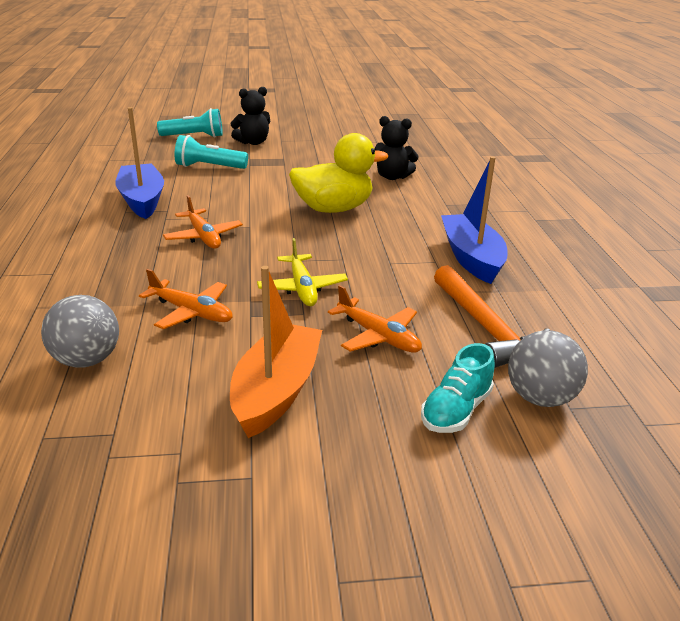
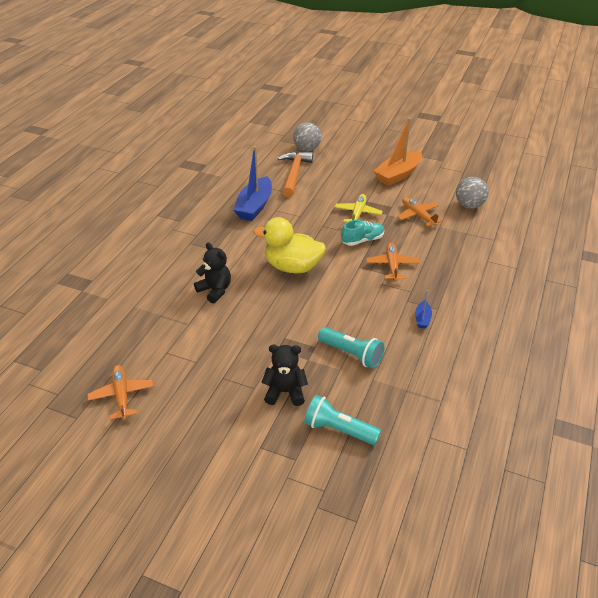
camera: 150 degrees left, 10 degrees up
(142, 200) = (422, 319): blue boat -> blue boat, size x0.45
(378, 336) = (342, 183): orange plane -> orange plane (122, 395)
(456, 410) = (340, 153): turquoise shoe -> turquoise shoe (362, 240)

